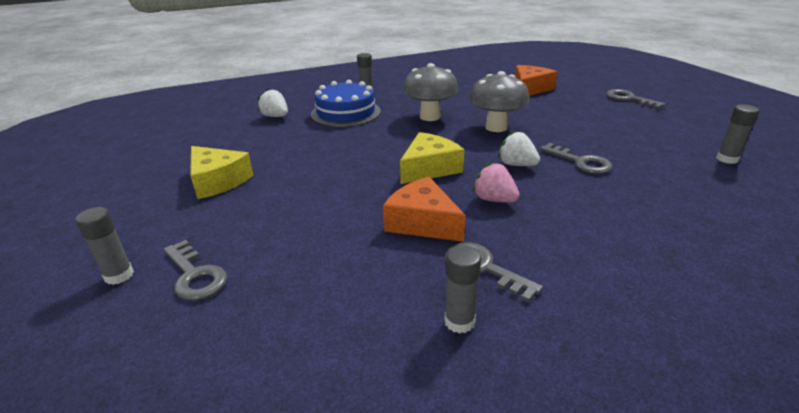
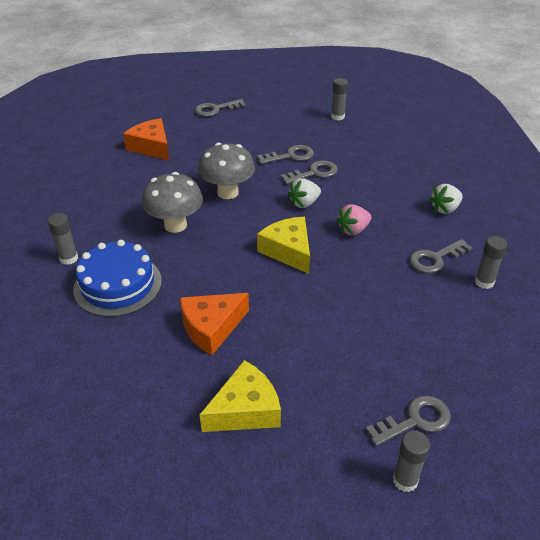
camera: 75 degrees left, 10 degrees up
(275, 116) = (82, 350): white strawberry -> white strawberry (445, 209)
(422, 222) = (373, 274): orange cheese -> orange cheese (211, 328)
(597, 145) = (291, 156): none -> grey key

